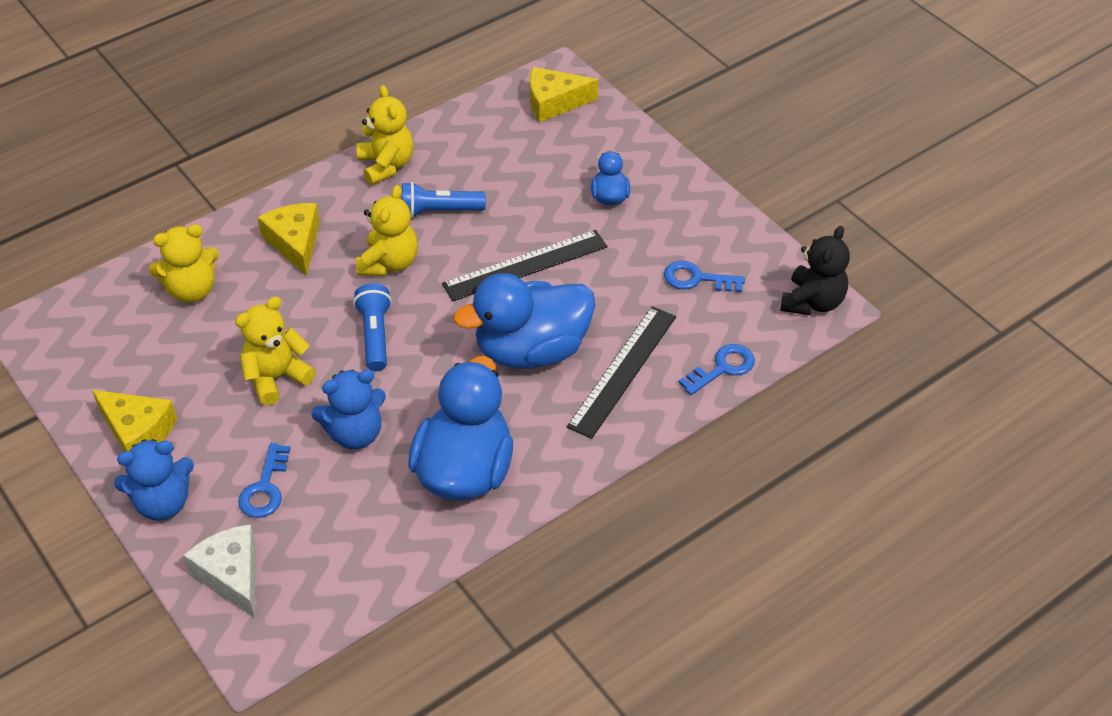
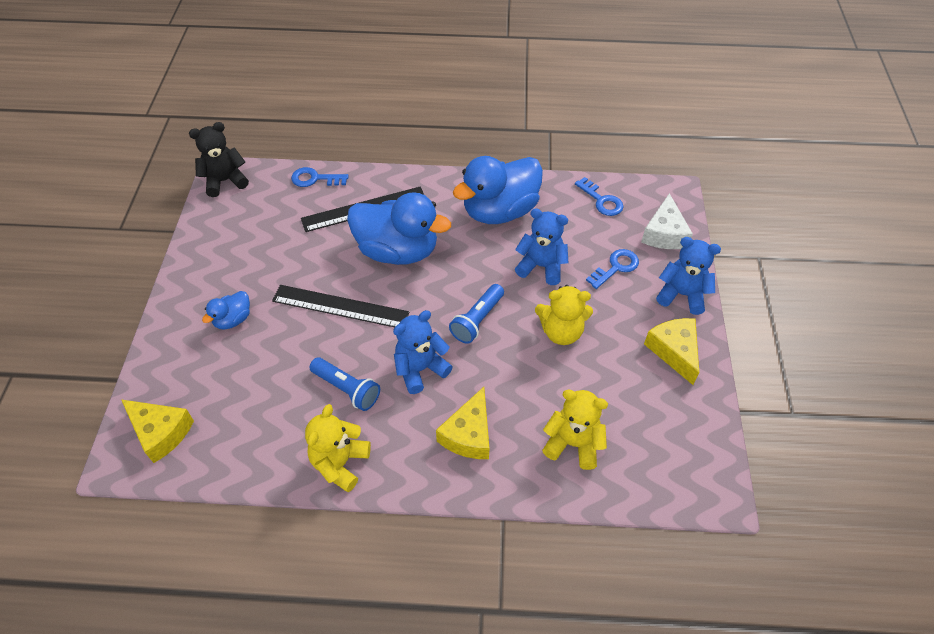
camera: 140 degrees left, 5 degrees up
(389, 263) = (420, 369): yellow teddy bear -> blue teddy bear
(697, 279) = (260, 231): blue key -> blue key (601, 200)

